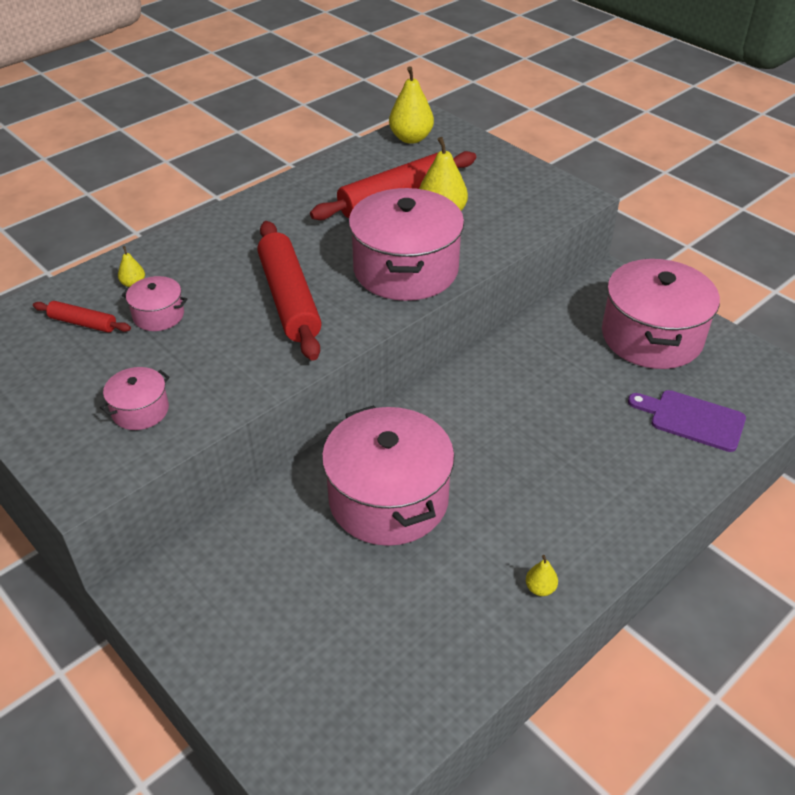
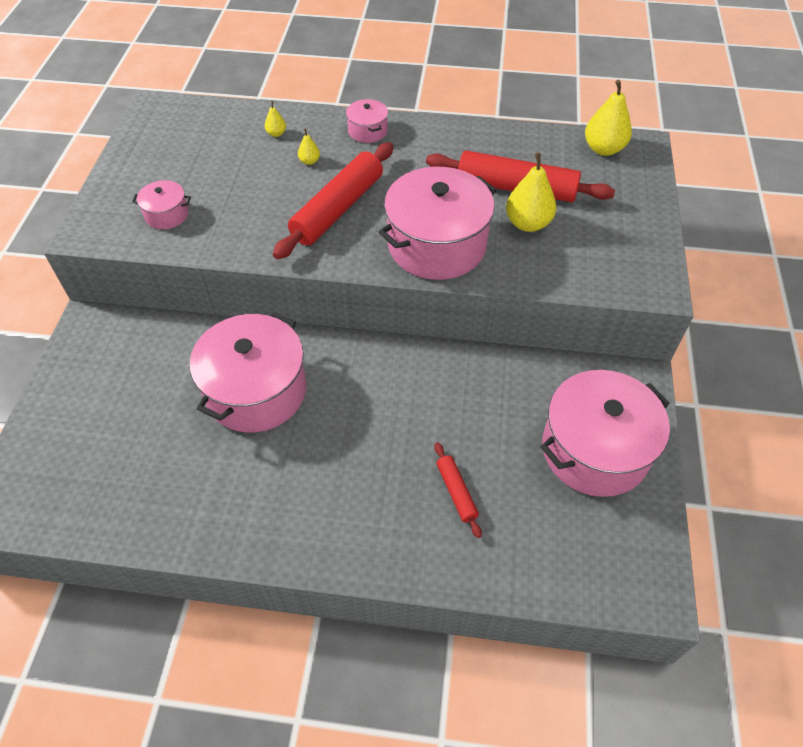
camera: 50 degrees right, 10 degrees up
(83, 323) = (219, 139): red rolling pin -> red rolling pin (456, 492)
(158, 315) = (258, 163): pink pot -> pink pot (367, 131)
(540, 588) = (246, 529): yellow pear -> yellow pear (309, 161)
(692, 419) = (519, 535): purple cutting board -> none

